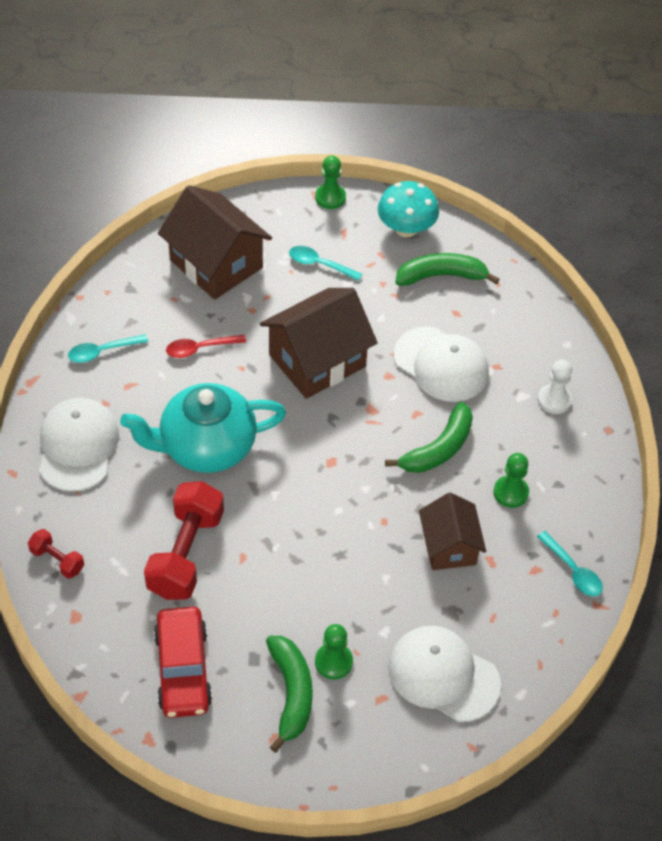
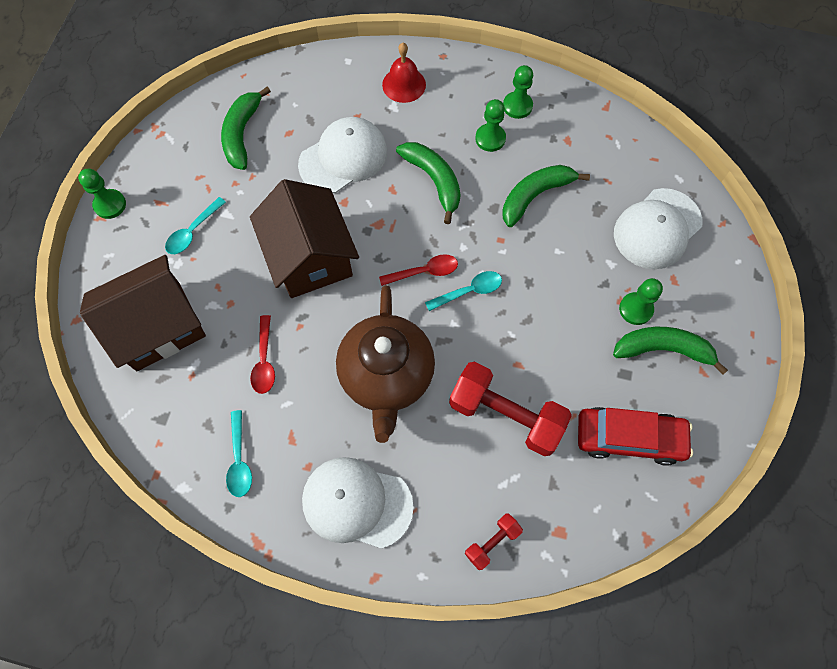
camera: 75 degrees left, 15 degrees up
(206, 447) = (386, 376): turquoise teapot -> brown teapot
(327, 458) = (424, 271): none -> red spoon
(406, 228) = (174, 149): turquoise mushroom -> none
(449, 546) = (535, 196): brown house -> green banana
(554, 400) = (404, 84): white pawn -> red bell
(565, 513) = (517, 106): none -> green pawn
(573, 570) = (572, 115): turquoise spoon -> turquoise spoon (469, 291)

